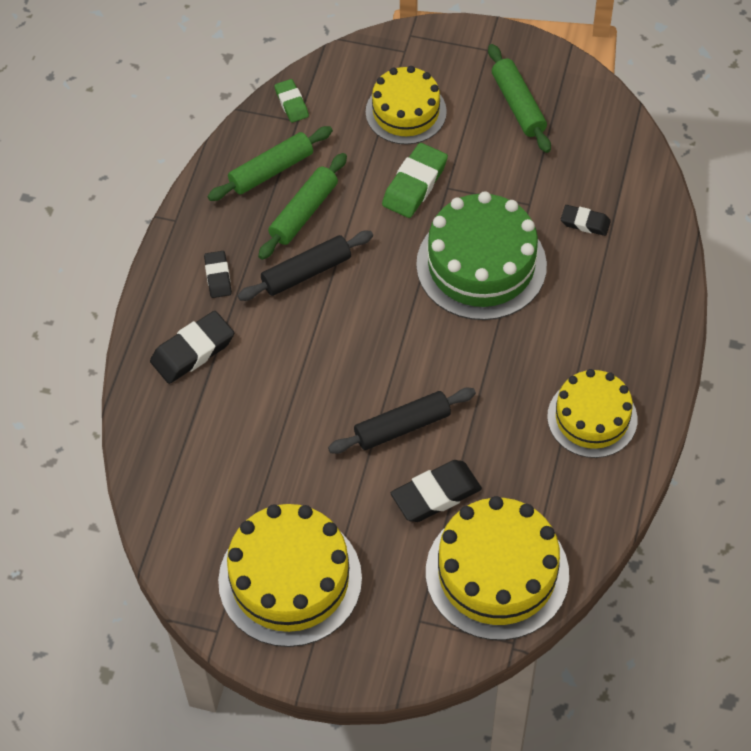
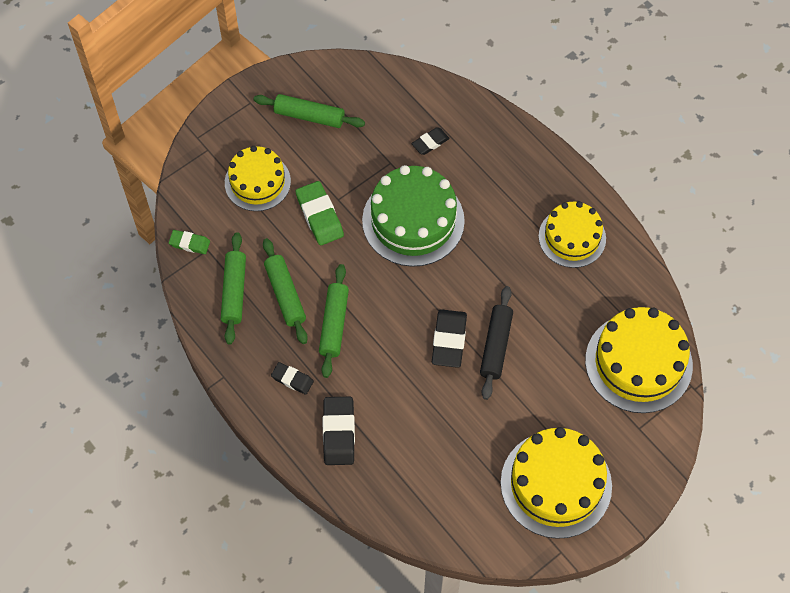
camera: 55 degrees left, 5 degrees up
(306, 272) = (334, 324): black rolling pin -> green rolling pin
(436, 494) = (559, 359): black eraser -> black eraser (449, 340)

